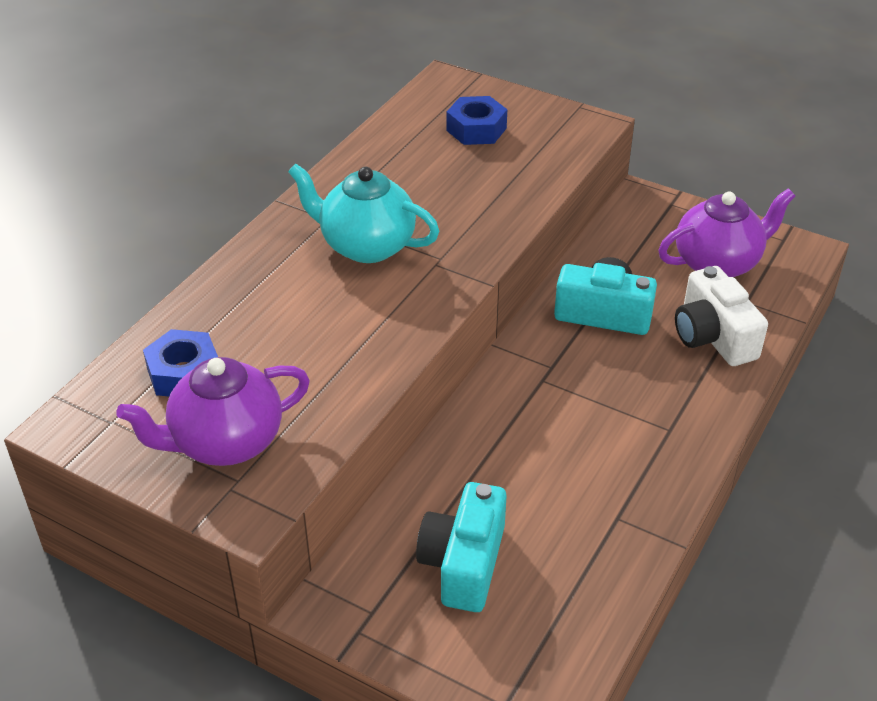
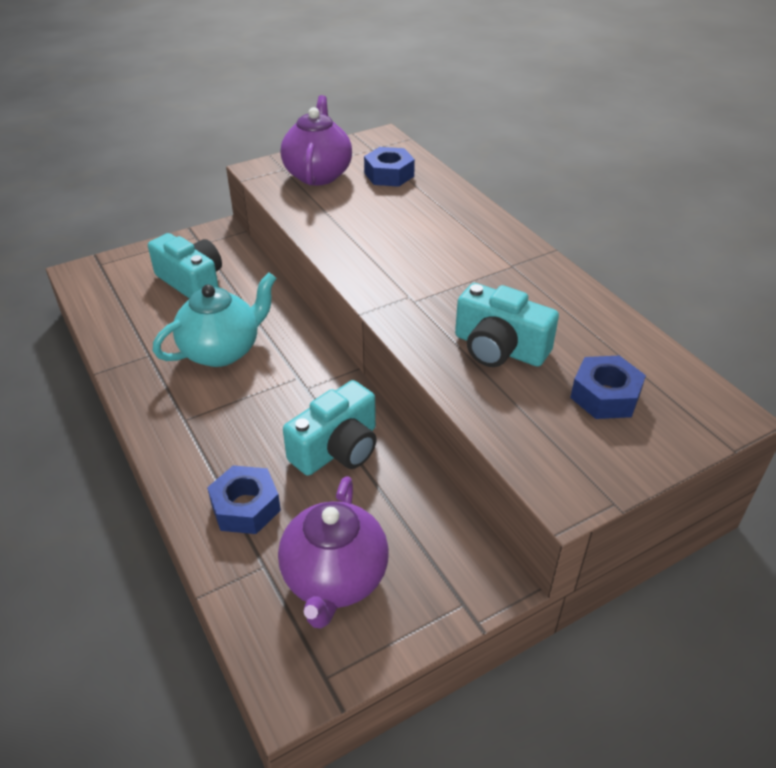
camera: 120 degrees right, 0 degrees up
(365, 246) = (460, 271): turquoise teapot -> turquoise teapot (222, 350)
(466, 190) = (499, 348): none -> turquoise camera
(713, 336) = (245, 507): white camera -> blue nut

